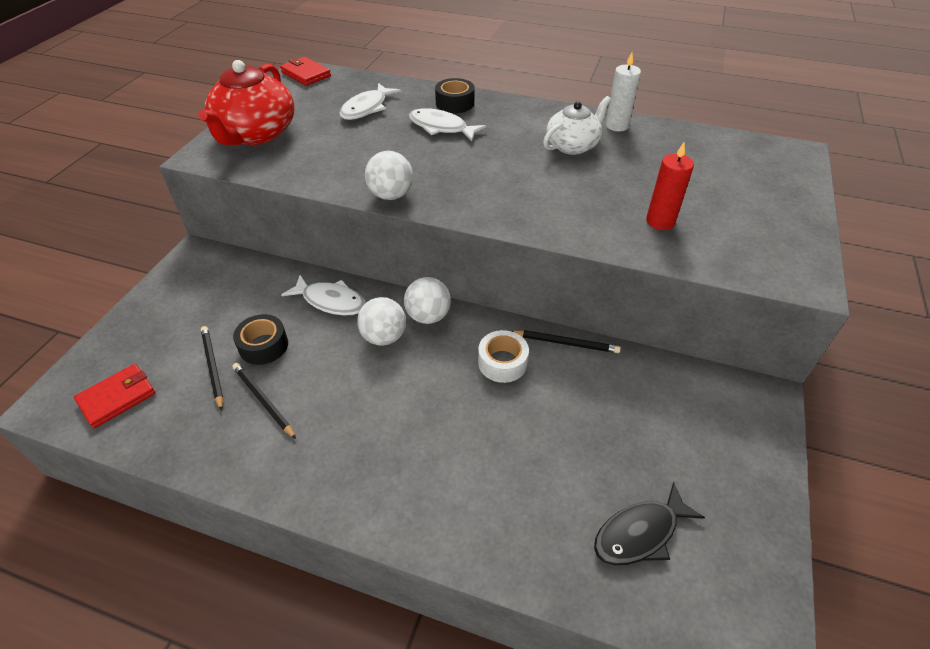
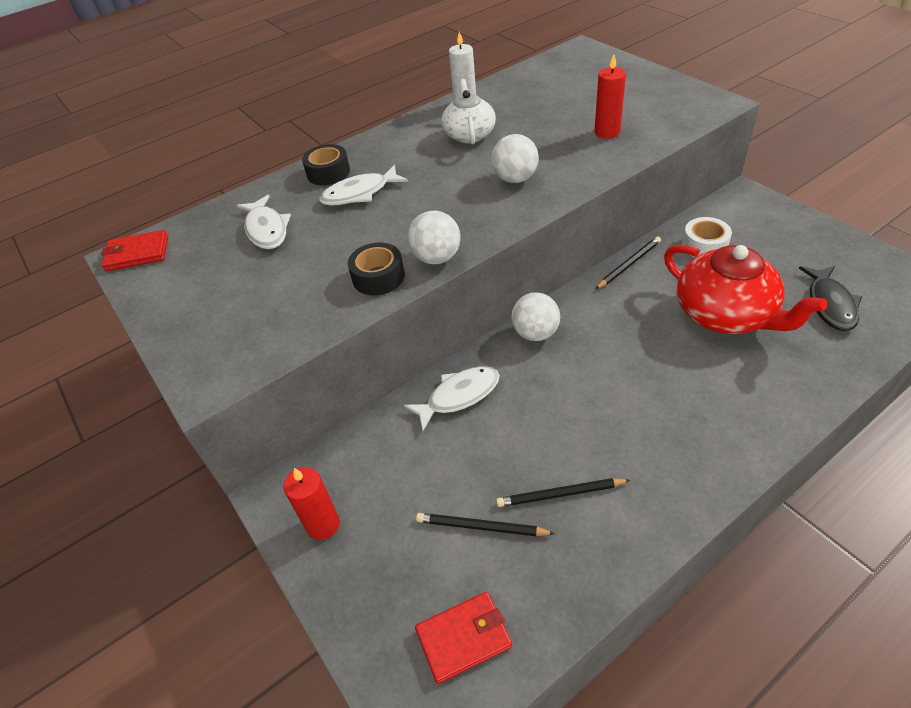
camera: 50 degrees left, 0 degrees up
(117, 397) = (464, 638): red wallet -> red wallet turned 75 degrees clockwise
(181, 287) = (323, 525): none -> red candle
(256, 134) = (215, 325): red teapot -> red teapot (725, 314)
(263, 346) = (481, 471): black tape -> black tape (378, 277)
(384, 337) = (539, 373): white ball -> white ball (515, 179)
(502, 362) = (625, 308): white tape -> white tape (704, 245)

